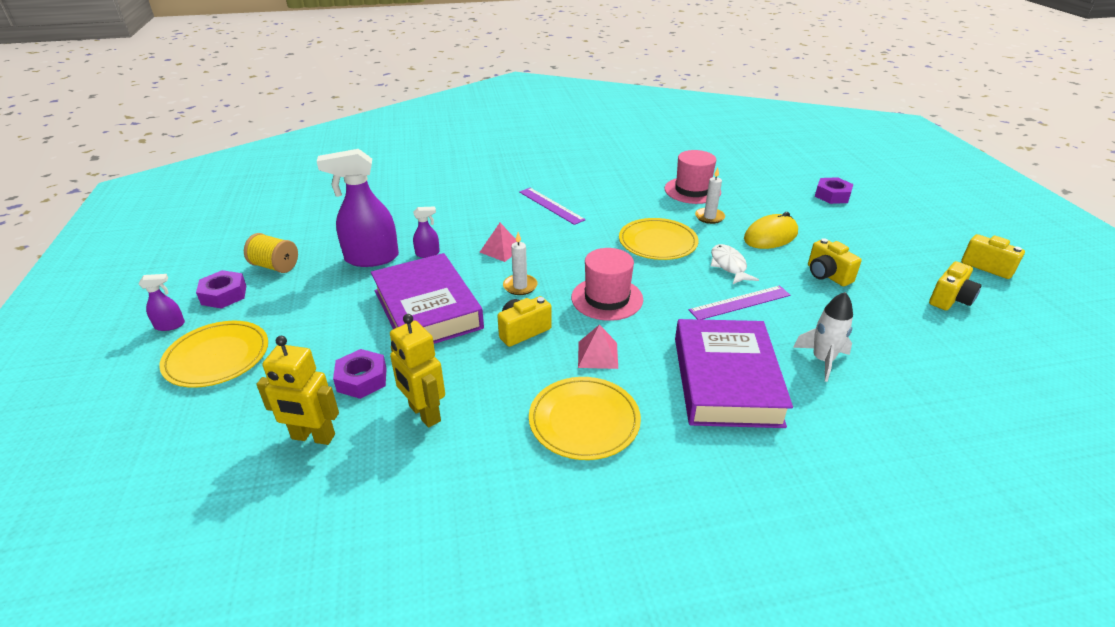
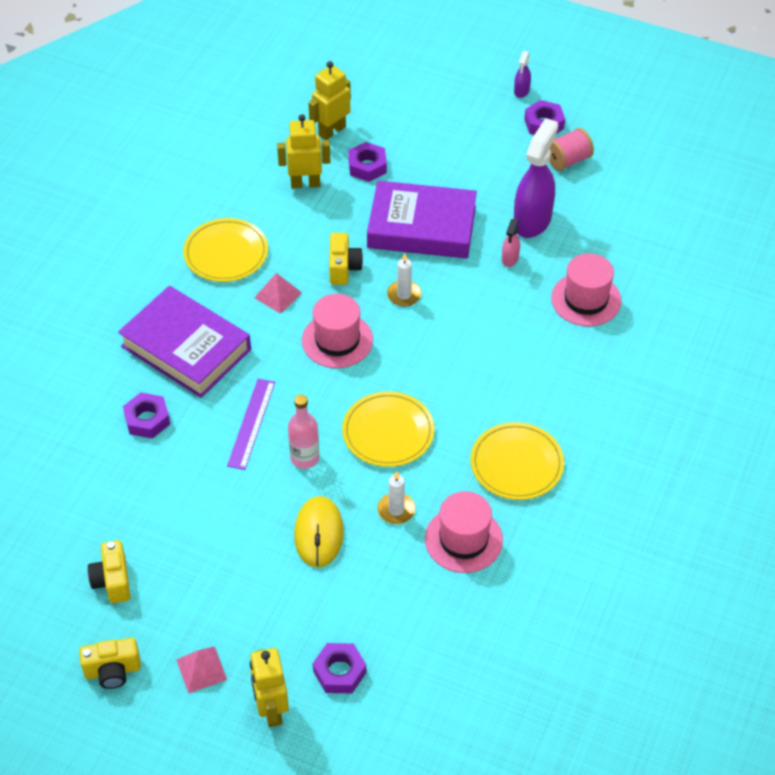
camera: 125 degrees right, 15 degrees up
(217, 357) = (458, 107): yellow plate -> yellow plate (516, 464)
(275, 266) = (568, 160): yellow spool -> pink spool
(428, 253) = (510, 259): purple spray bottle -> pink spray bottle
(442, 212) = (586, 299): none -> pink hat
(501, 249) = (474, 310): pink pyramid -> pink pyramid (201, 669)
(551, 205) = (531, 391): purple ruler -> none
(729, 265) = (305, 458): white fish -> pink bottle
(822, 360) = (147, 420): white rocket -> purple nut
(827, 275) = (225, 520): yellow camera -> none
(890, 206) = (271, 709): none -> yellow robot

